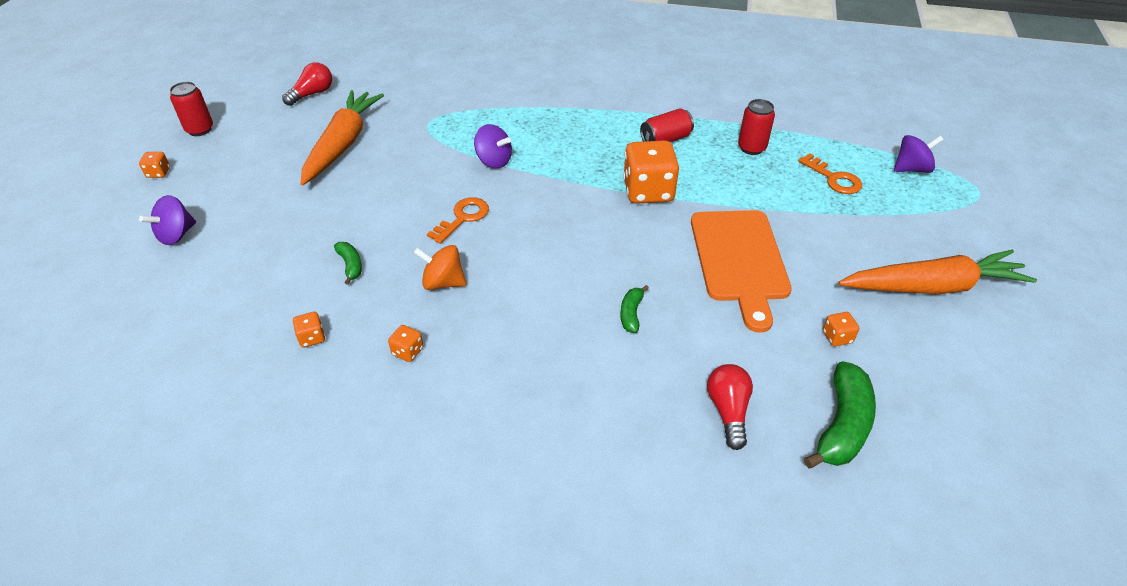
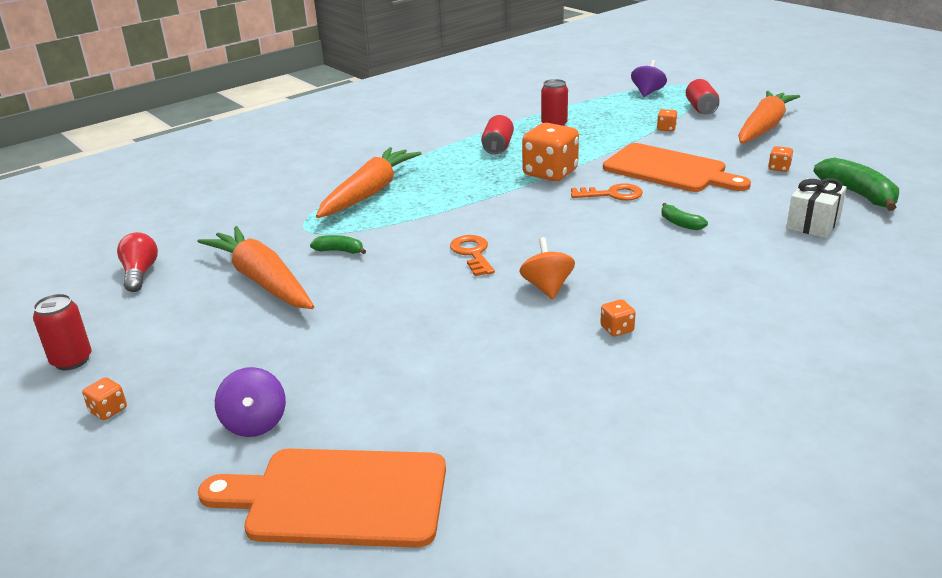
camera: 50 degrees left, 15 degrees down
(119, 311) = (338, 497): none -> orange cutting board
(312, 337) = (540, 375): orange dice -> orange dice (666, 129)
(351, 265) = (462, 326): green banana -> green banana (339, 251)
(443, 282) = (547, 287): orange spinning top -> orange spinning top turned 120 degrees clockwise
(494, 161) = (414, 217): purple spinning top -> none
(512, 120) = (369, 193): none -> orange carrot
(728, 411) = (813, 223): red light bulb -> white gift
(834, 178) = (625, 115): orange key -> orange key (612, 194)
(921, 221) = (701, 108): none -> red can

